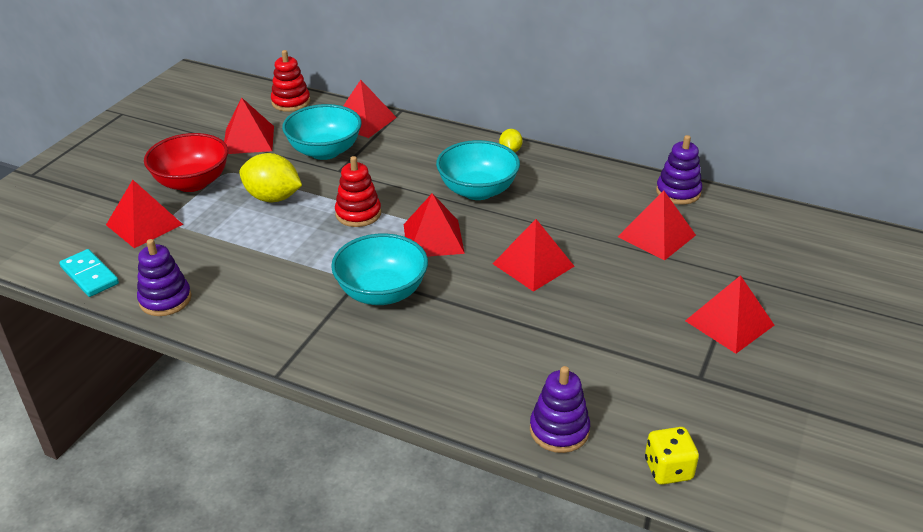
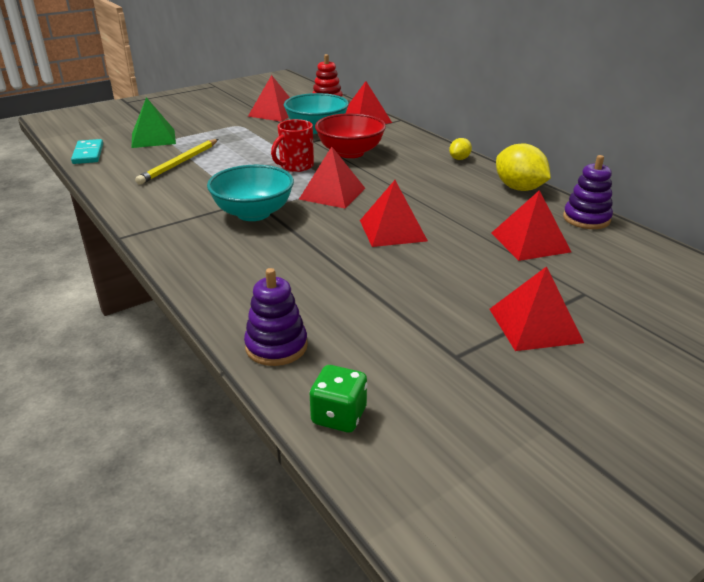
camera: 30 degrees right, 5 degrees down
(144, 224) = (153, 138): red pyramid -> green pyramid
(165, 299) = (112, 177): purple stacking toy -> none
(192, 182) = (210, 125): red bowl -> red bowl (350, 153)
(223, 252) = (179, 163): none -> yellow pencil
(273, 198) = (249, 144): yellow lemon -> yellow lemon (519, 188)
(358, 214) = (295, 166): red stacking toy -> red mug
(477, 191) = (403, 175): turquoise bowl -> none
(668, 469) = (339, 416): yellow dice -> green dice

